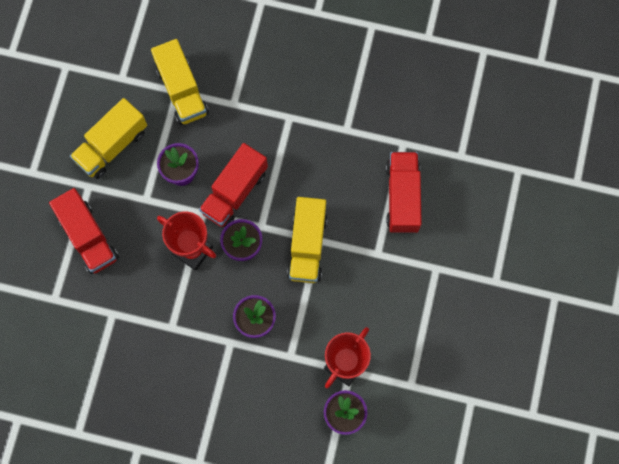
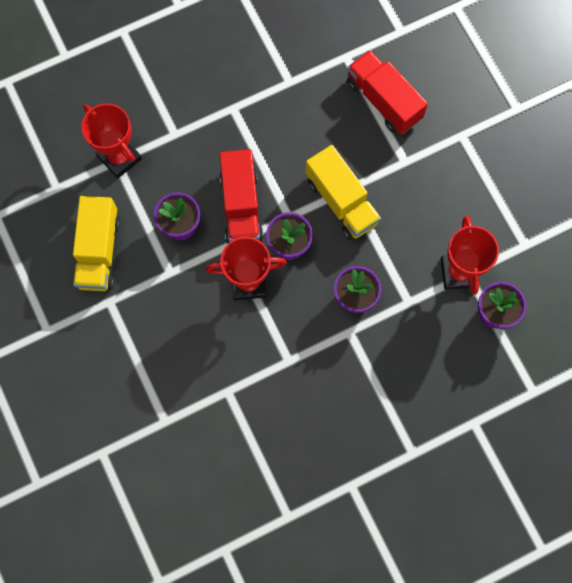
camera: 40 degrees left, 0 degrees up
(88, 237) = (147, 345): red truck -> none
(182, 91) = (119, 157): yellow truck -> red trophy

